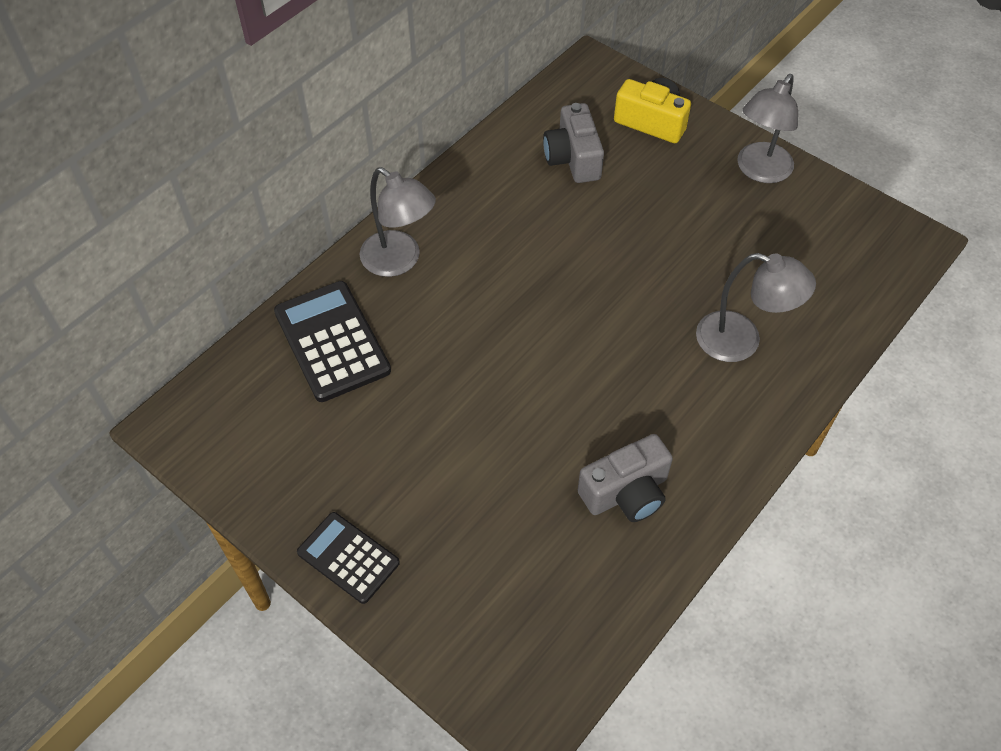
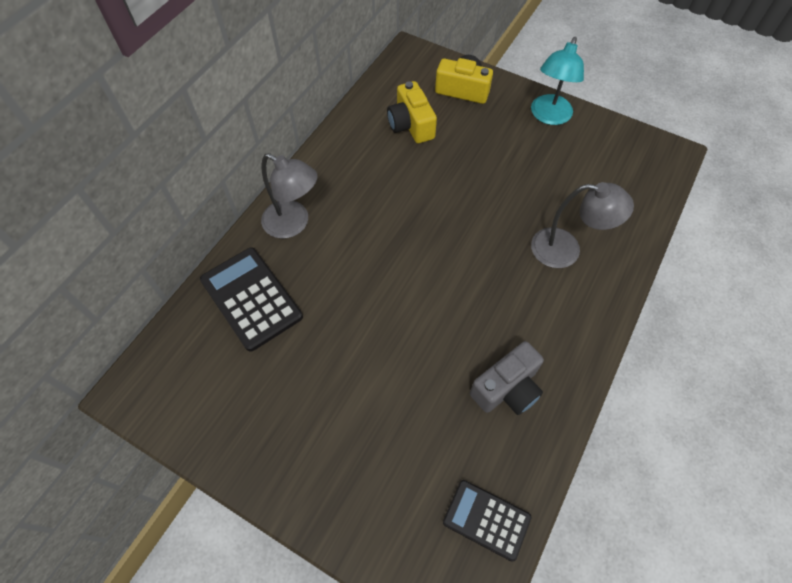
camera: 10 degrees left, 5 degrees up
(348, 557) = (296, 484): black calculator -> black calculator (486, 519)
(573, 158) = (411, 125): grey camera -> yellow camera
(759, 171) = (548, 116): grey lamp -> turquoise lamp

